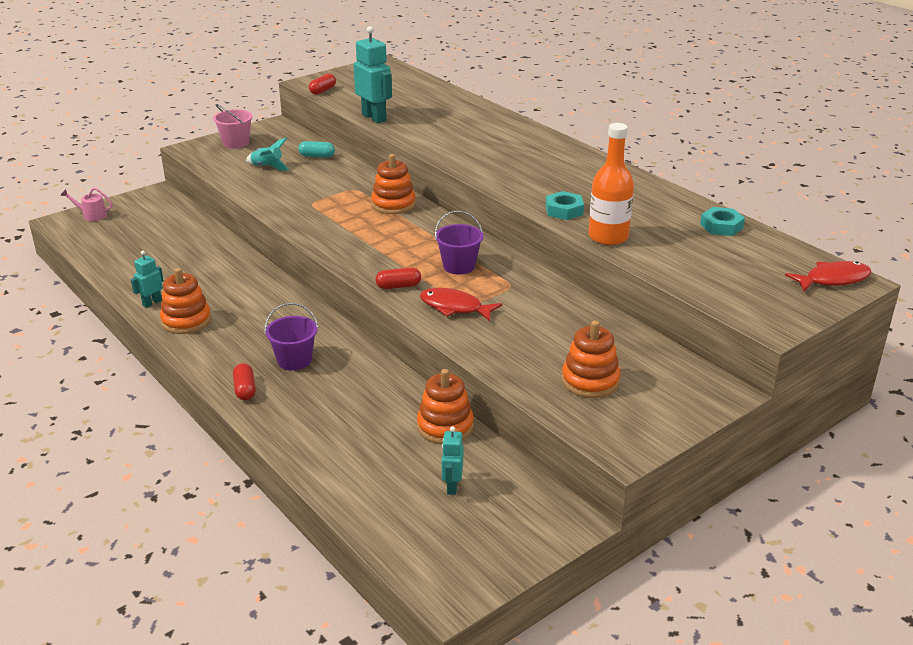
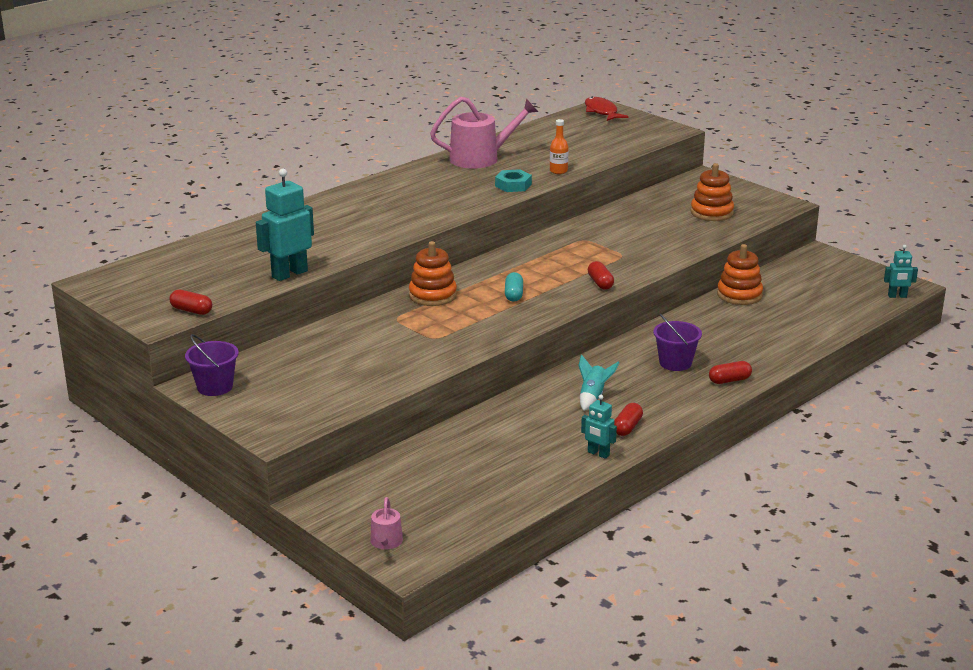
camera: 95 degrees left, 5 degrees down
(186, 321) = (627, 427): orange stacking toy -> red capsule
(236, 143) = (257, 405): pink bucket -> none
(267, 167) = (336, 374): turquoise rocket -> turquoise rocket (593, 397)
(317, 156) = (303, 347): turquoise capsule -> turquoise capsule (513, 295)
(452, 486) = (806, 290): turquoise robot -> turquoise robot (897, 296)
(455, 307) = (628, 259): red fish -> none
(459, 266) = (556, 260): purple bucket -> purple bucket (215, 387)
(608, 237) = (558, 171): orange bottle -> orange bottle, size x0.54
(643, 197) = (480, 158): none -> pink watering can
(721, 226) = (528, 136): turquoise nut -> none

